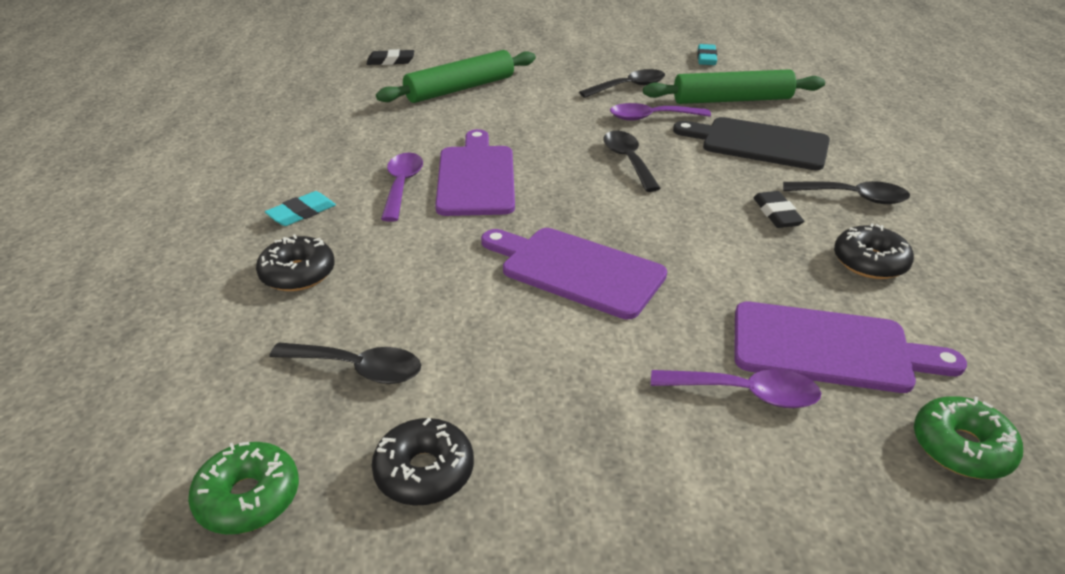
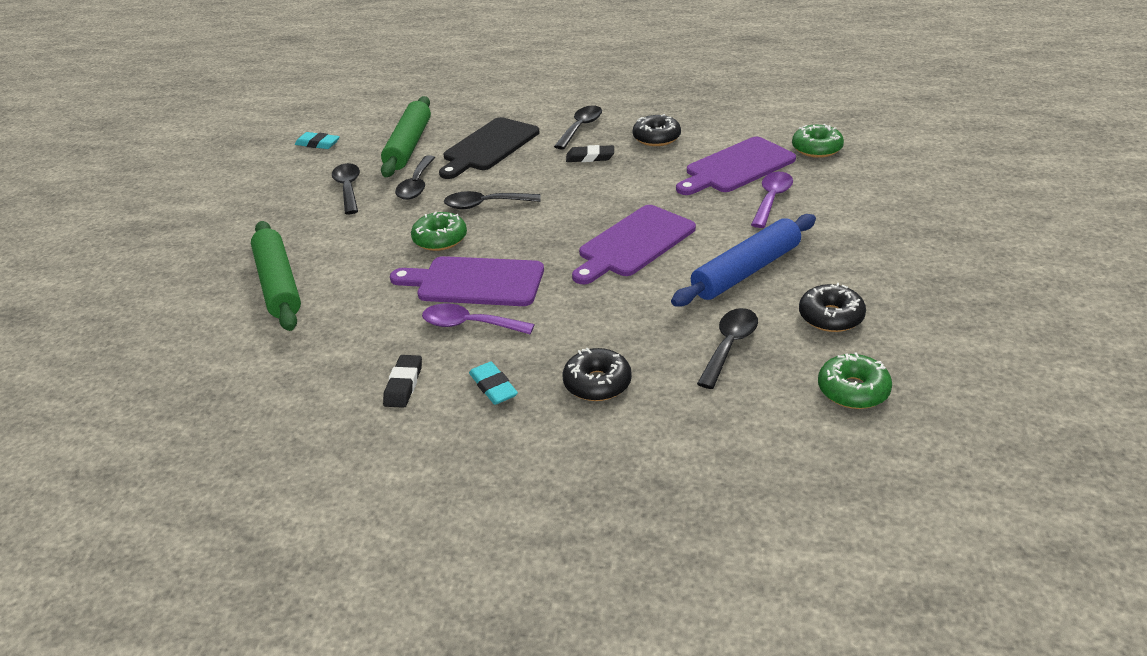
camera: 75 degrees left, 0 degrees up
(391, 61) = (159, 333): black eraser -> black eraser (403, 385)
(531, 375) = (746, 271): none -> blue rolling pin
(551, 146) = (440, 239): none -> green donut
(651, 117) = (416, 185): purple spoon -> black spoon
(829, 348) = (736, 167): purple cutting board -> purple cutting board turned 150 degrees counterclockwise

